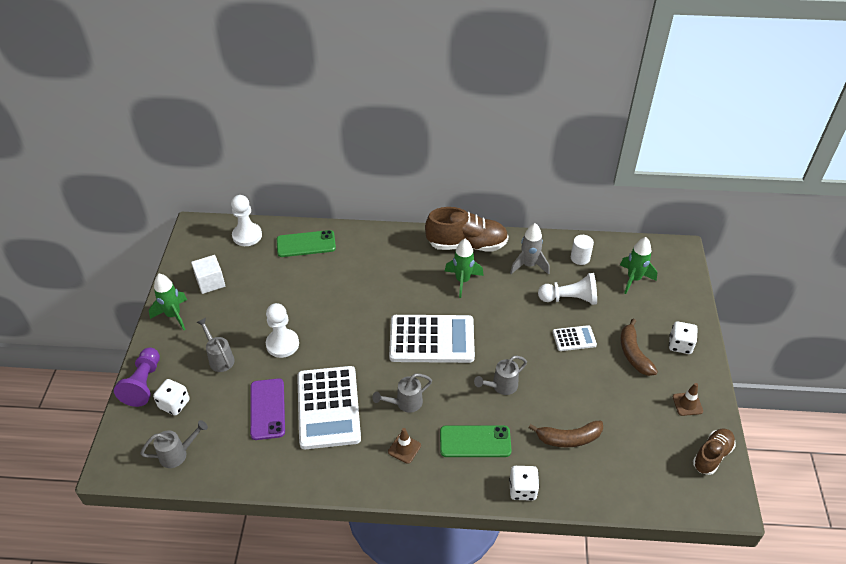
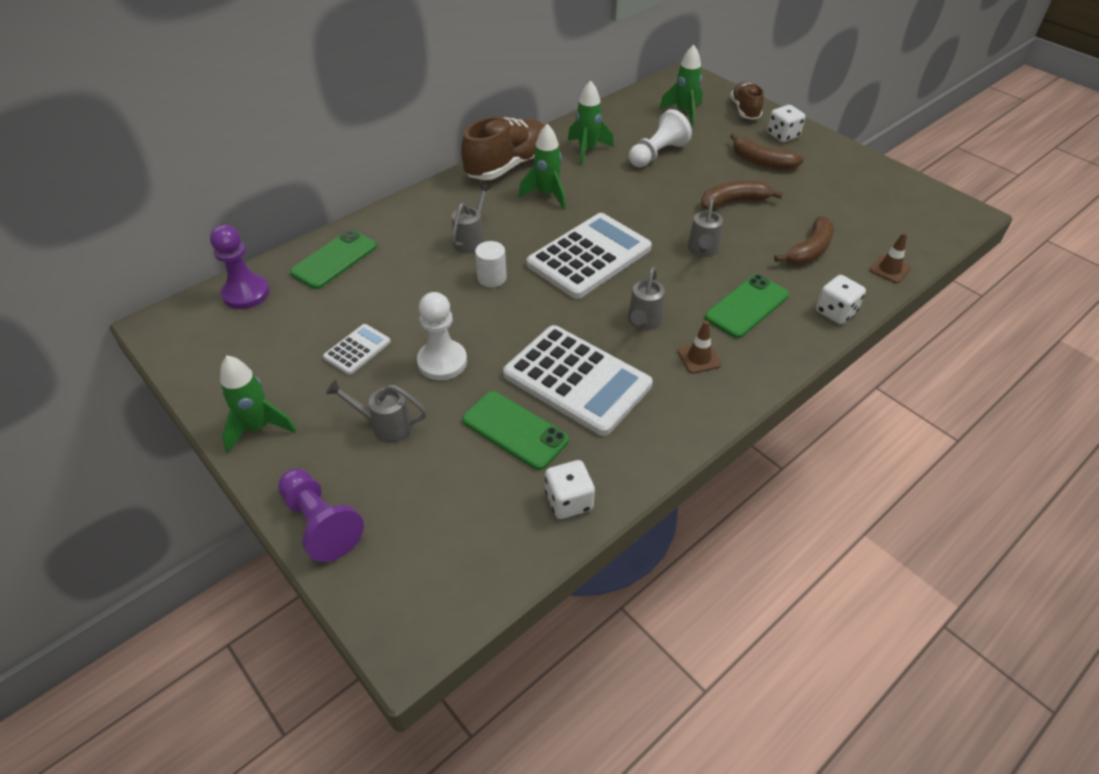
camera: 45 degrees left, 0 degrees up
(174, 404) = (395, 511): white dice -> white dice (569, 501)
(178, 454) = (475, 555): grey watering can -> grey watering can (471, 239)
(210, 282) = (262, 364): white cube -> none
(247, 235) = (246, 293): white pawn -> purple pawn
(267, 409) = (515, 430): purple phone -> green phone
(529, 265) = (587, 150): grey rocket -> green rocket
(570, 368) = (734, 201): none -> brown banana
(574, 338) = (704, 179): white calculator -> white calculator (357, 350)
(580, 258) = (621, 121): white cylinder -> white cylinder (492, 278)
(687, 404) = (847, 170): brown traffic cone -> brown traffic cone (889, 269)
(712, 456) = (912, 191): brown shoe -> brown shoe (745, 110)

